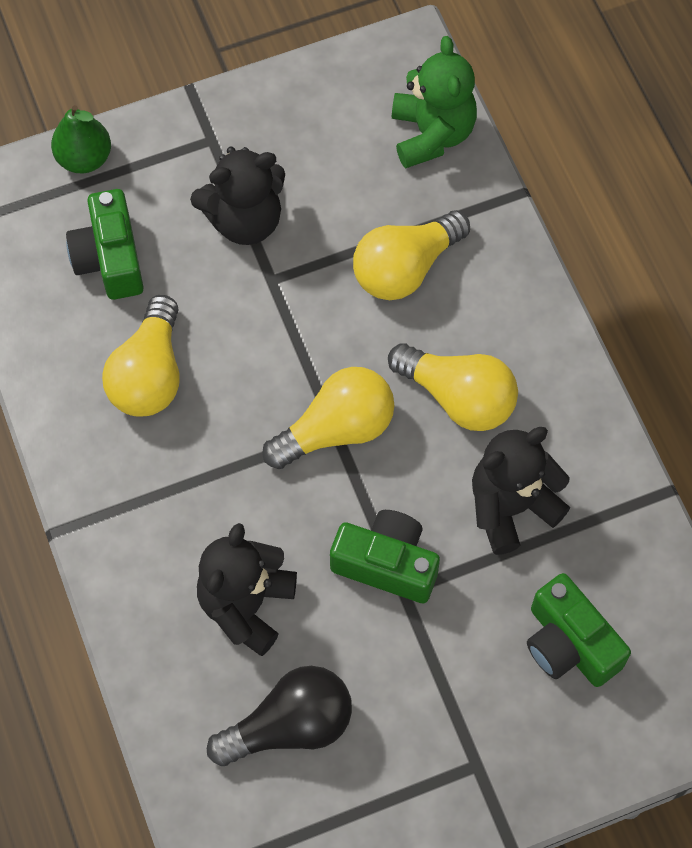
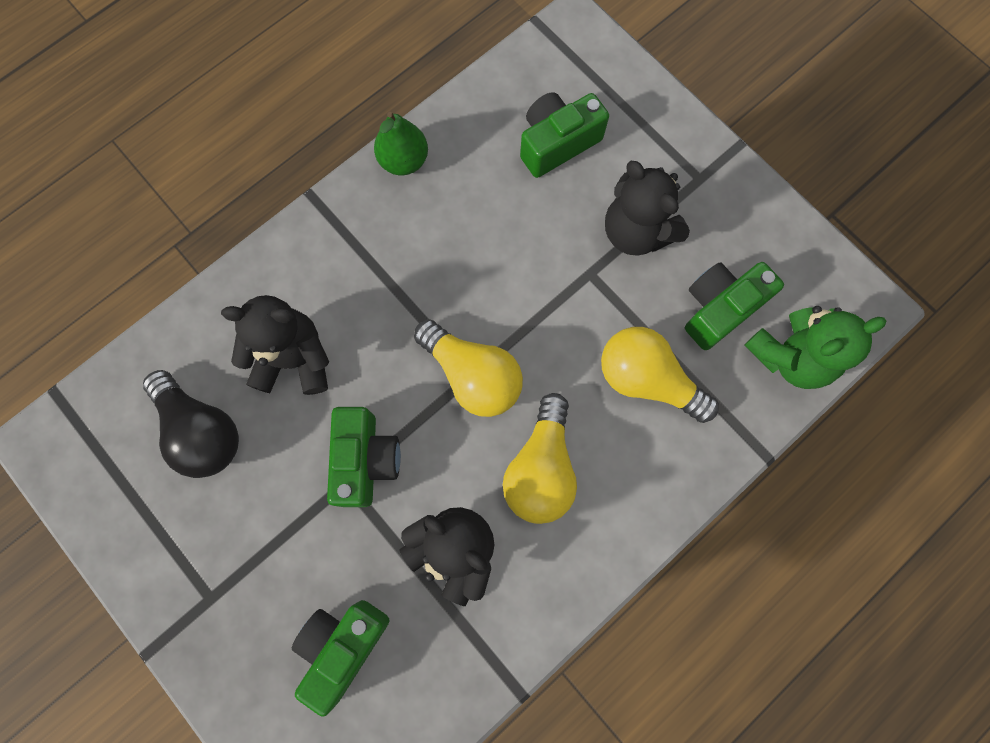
camera: 70 degrees right, 10 degrees up
(84, 158) = (638, 90): green pear -> green pear (404, 160)
(149, 374) = (467, 211): yellow light bulb -> none
(358, 176) = (719, 308): none -> green camera

